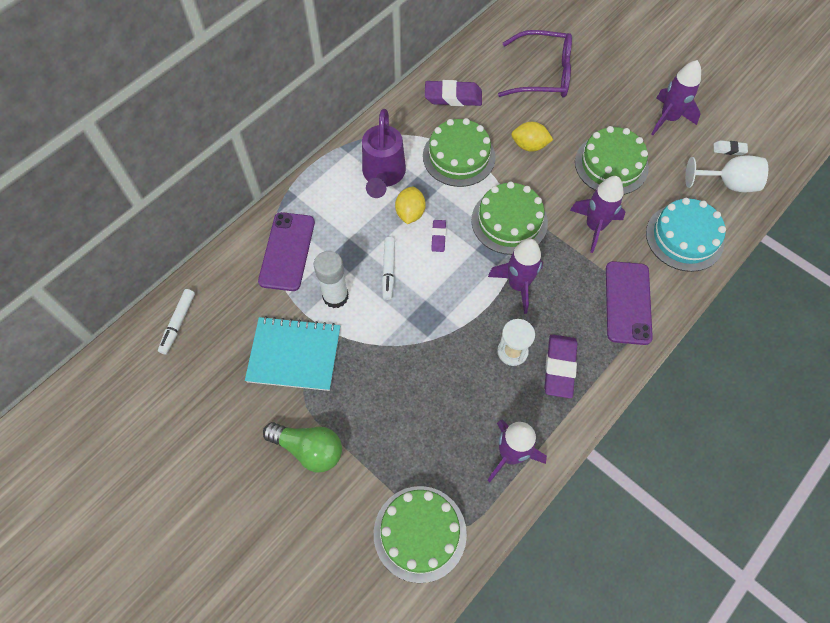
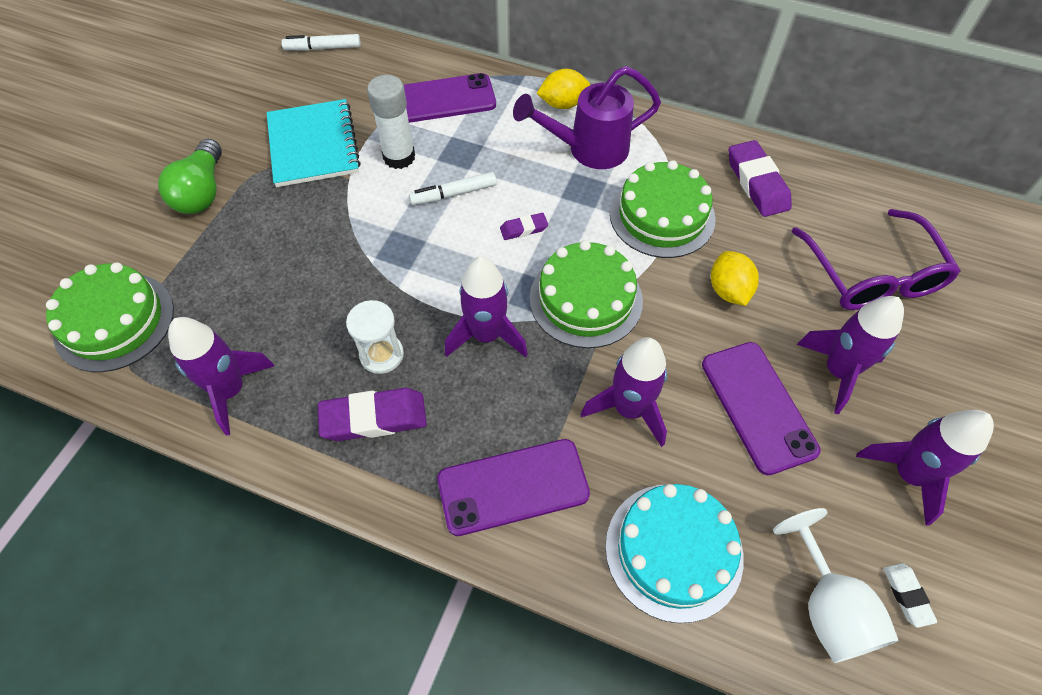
camera: 70 degrees right, 5 degrees down
(410, 213) = (546, 191): yellow lemon -> yellow lemon (563, 104)
(600, 119) = (837, 371): none -> purple rocket
(611, 164) = (758, 406): green cake -> purple phone

